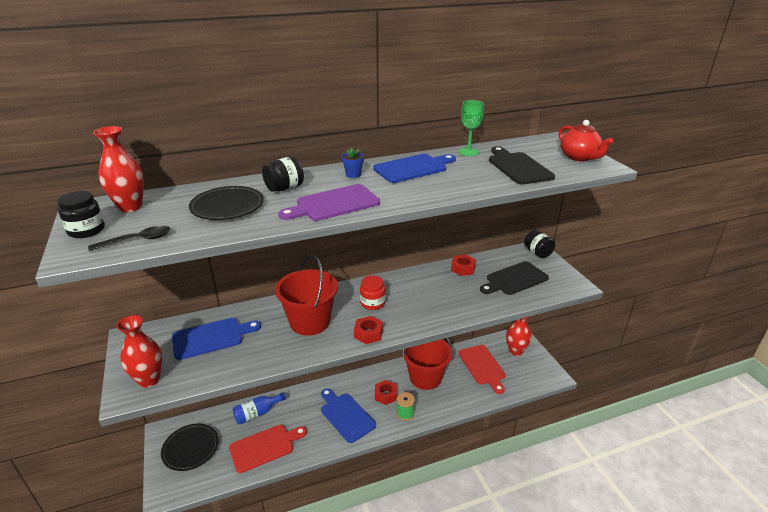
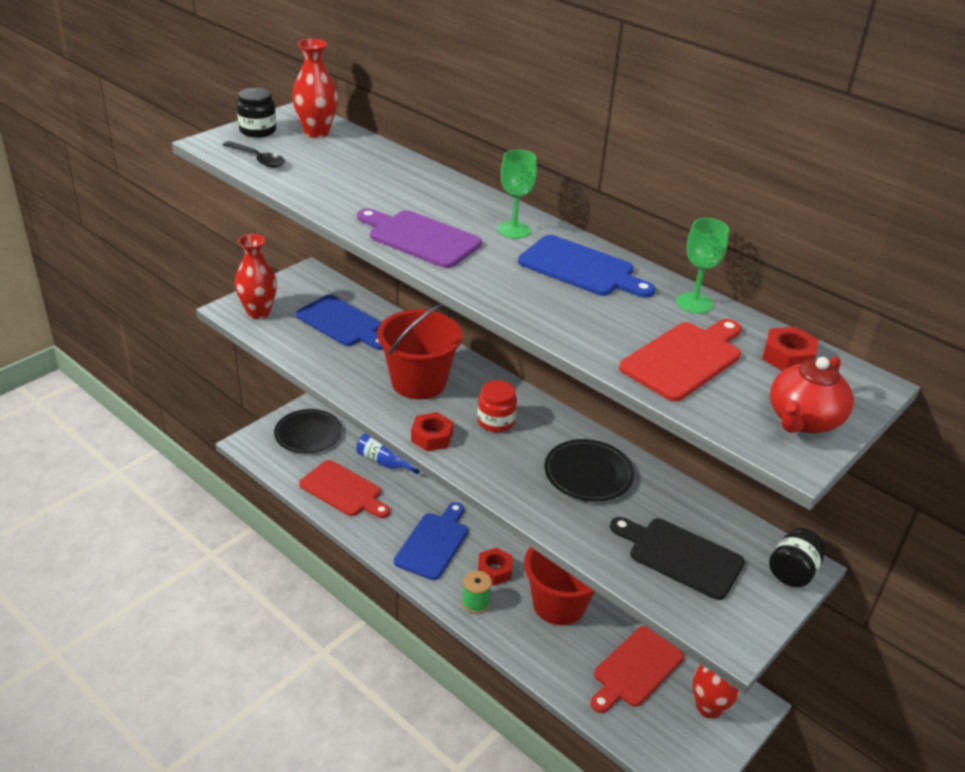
camera: 60 degrees right, 5 degrees up
(227, 206) = (359, 179): black plate -> black plate (588, 474)
(284, 188) = (433, 197): black jar -> none
(353, 174) = (514, 230): blue flower pot -> green goblet
(463, 268) = (656, 488): red nut -> red nut (788, 357)
(518, 167) = (684, 359): black cutting board -> red cutting board

